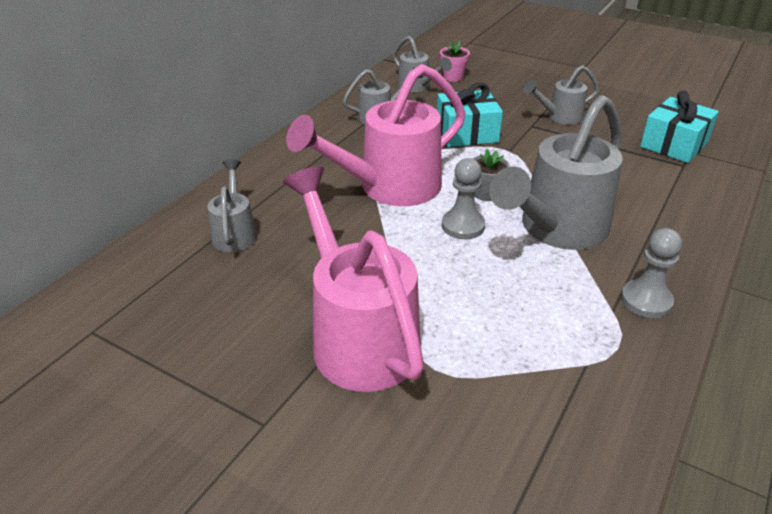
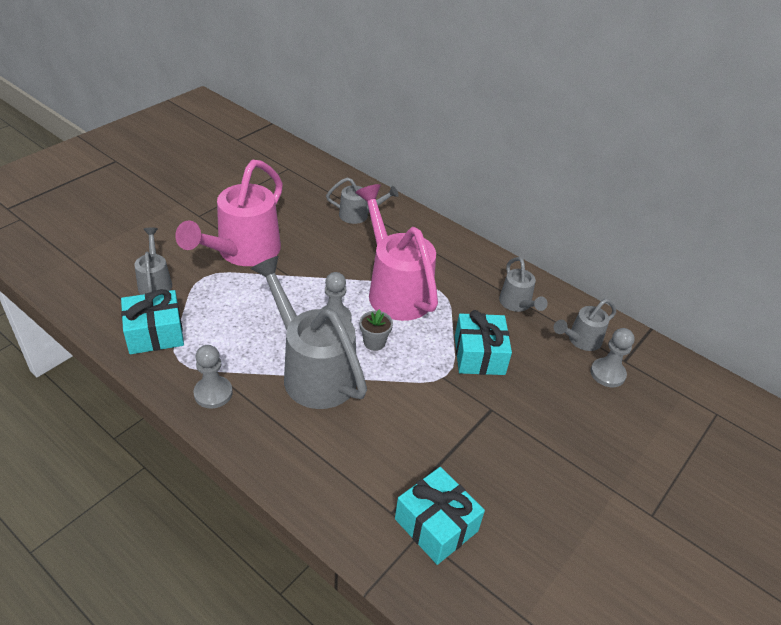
camera: 95 degrees right, 5 degrees up
(358, 336) = (243, 252): pink watering can -> pink watering can turned 135 degrees clockwise
(453, 77) = (607, 374): pink flower pot -> grey pawn
(560, 117) = (509, 439): grey watering can -> grey watering can (155, 282)
(586, 390) = (155, 333): none -> turquoise gift

